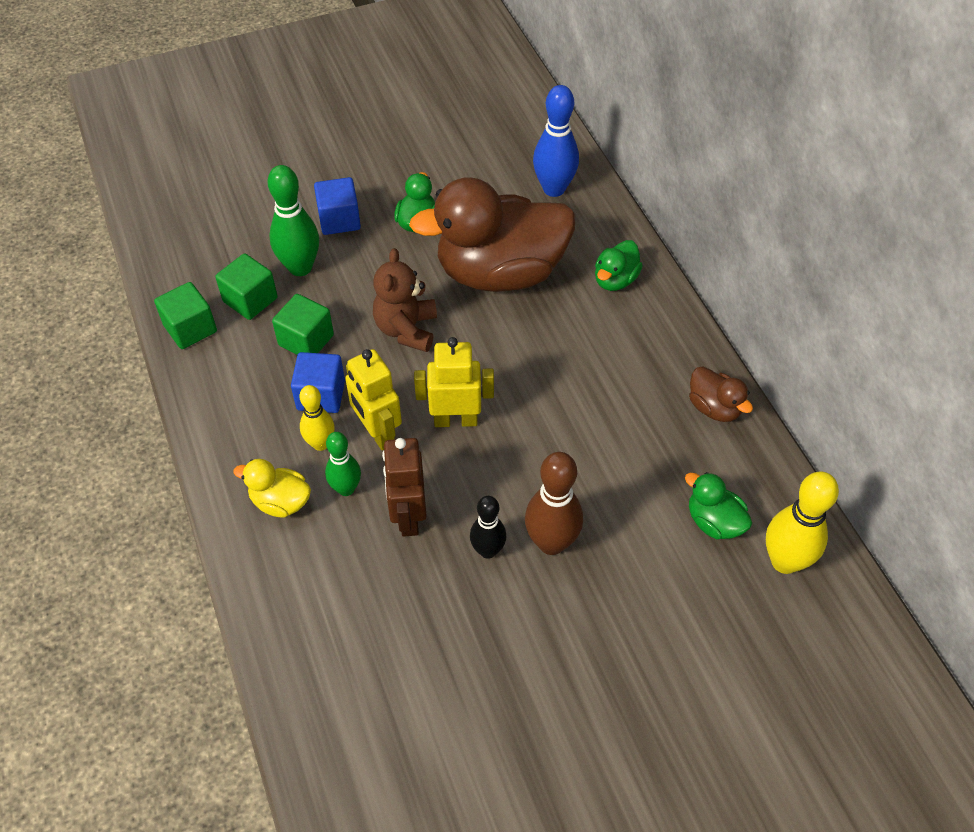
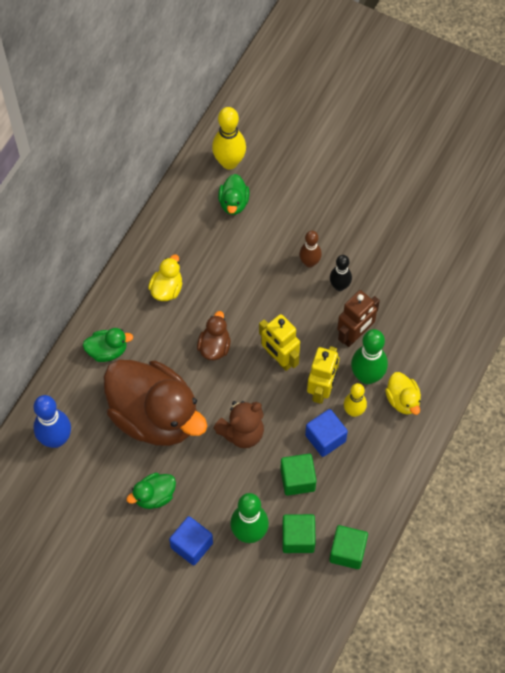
camera: 130 degrees left, 10 degrees up
(346, 488) = (367, 376): green bowling pin -> green bowling pin, size x1.58
(551, 542) = (309, 262): brown bowling pin -> brown bowling pin, size x0.63
(646, 375) = (167, 289): none -> yellow duck
(714, 408) = (161, 244): brown duck -> brown duck (214, 346)

